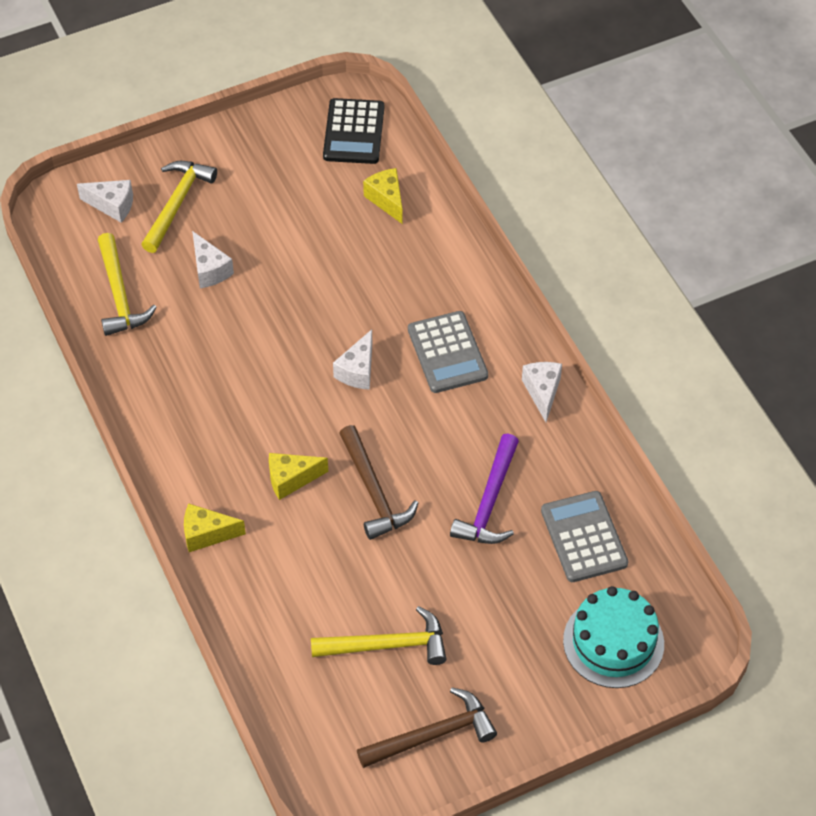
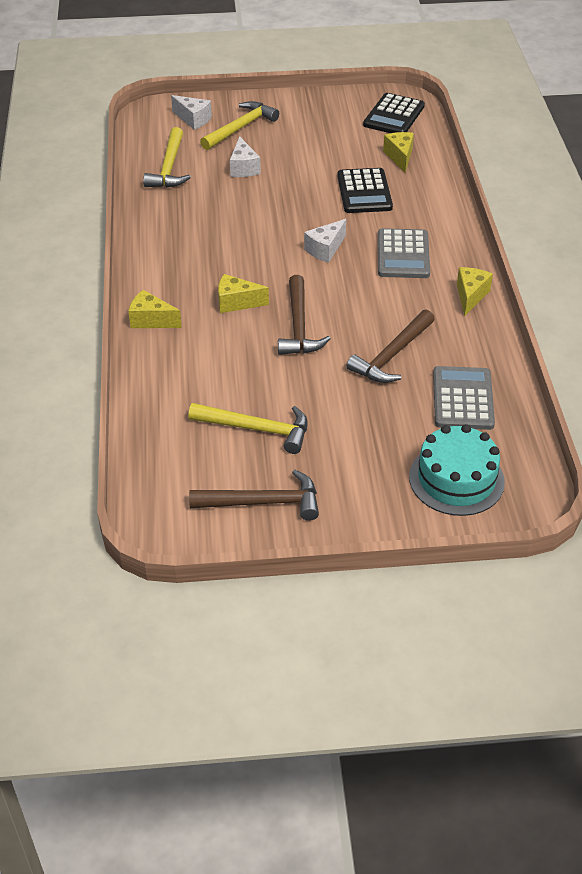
camera: 20 degrees right, 10 degrees down
(367, 268) = (364, 192): none -> black calculator
(489, 502) = (391, 355): purple hammer -> brown hammer
(542, 392) = (470, 296): white cheese -> yellow cheese

